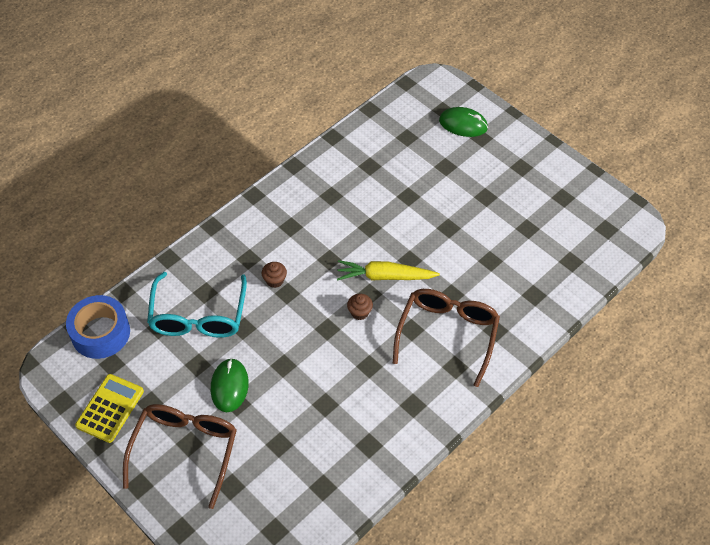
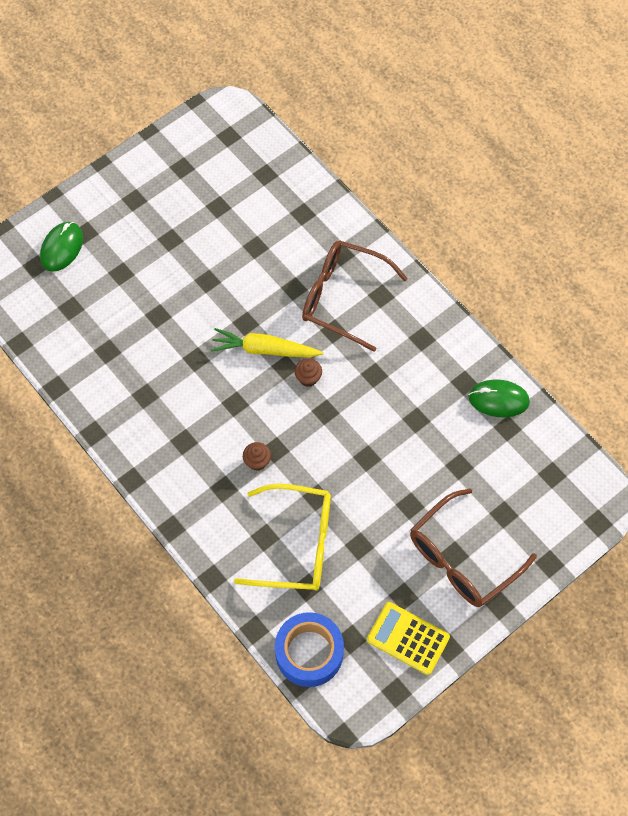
camera: 85 degrees left, 10 degrees up
(185, 450) = (461, 558): brown glasses -> brown glasses turned 60 degrees counterclockwise
(198, 316) = (297, 544): turquoise glasses -> yellow glasses
(229, 386) = (389, 513): green mouse -> green mouse (498, 399)
(384, 276) = (264, 349): yellow carrot -> yellow carrot turned 90 degrees clockwise

